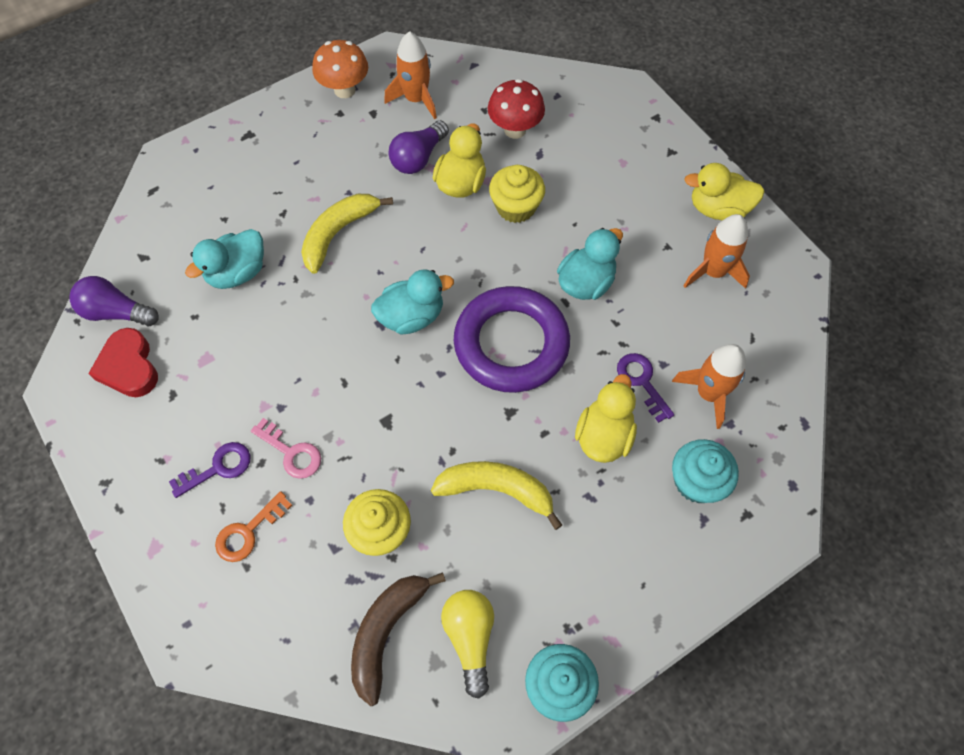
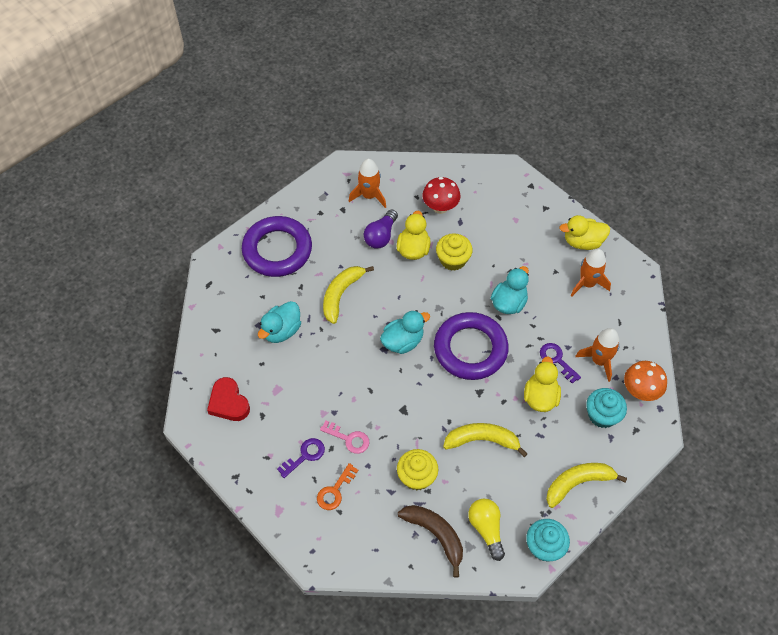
camera: 10 degrees left, 5 degrees down
(116, 312) = (209, 369): purple light bulb -> none
(264, 156) = (277, 250): none -> purple ring
(344, 90) = (319, 196): orange mushroom -> orange mushroom (640, 391)
(386, 632) = (435, 535): brown banana -> brown banana turned 120 degrees clockwise
(635, 587) = (577, 483): none -> yellow banana

